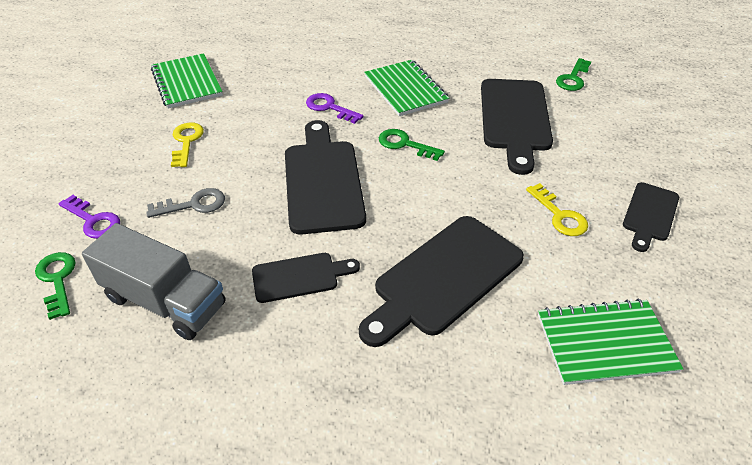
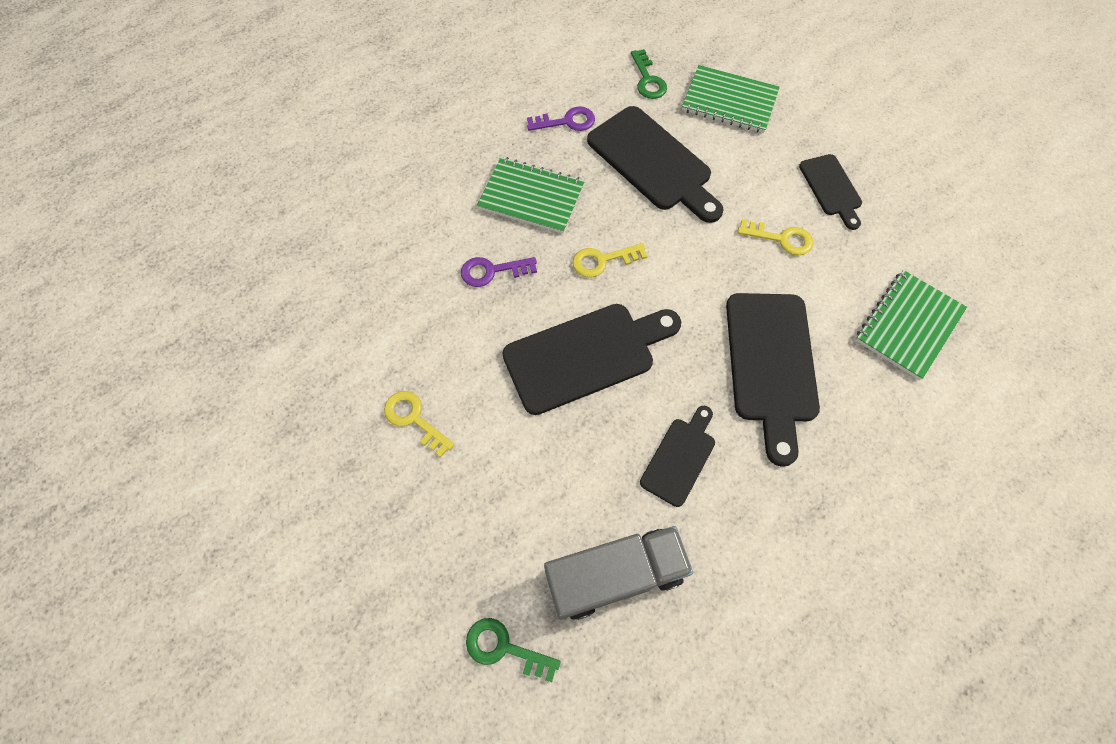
camera: 45 degrees left, 20 degrees up
(93, 220) = (450, 571): purple key -> purple key (566, 122)
(187, 82) = (313, 353): green notebook -> green notebook (729, 101)
(193, 205) = (513, 474): grey key -> none
(322, 181) = (585, 355): black cutting board -> black cutting board turned 120 degrees clockwise
(405, 144) = (603, 260): green key -> yellow key

